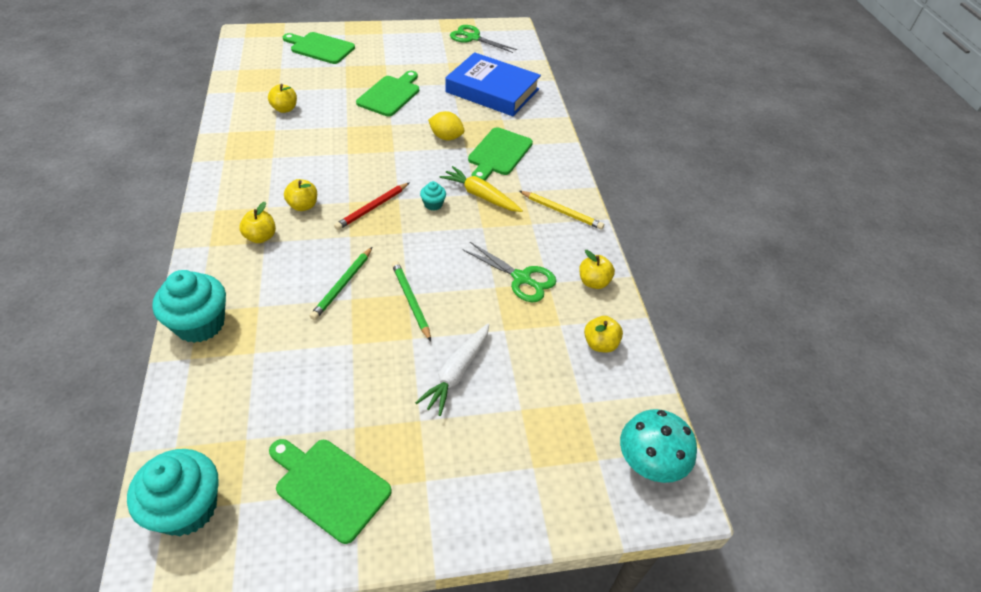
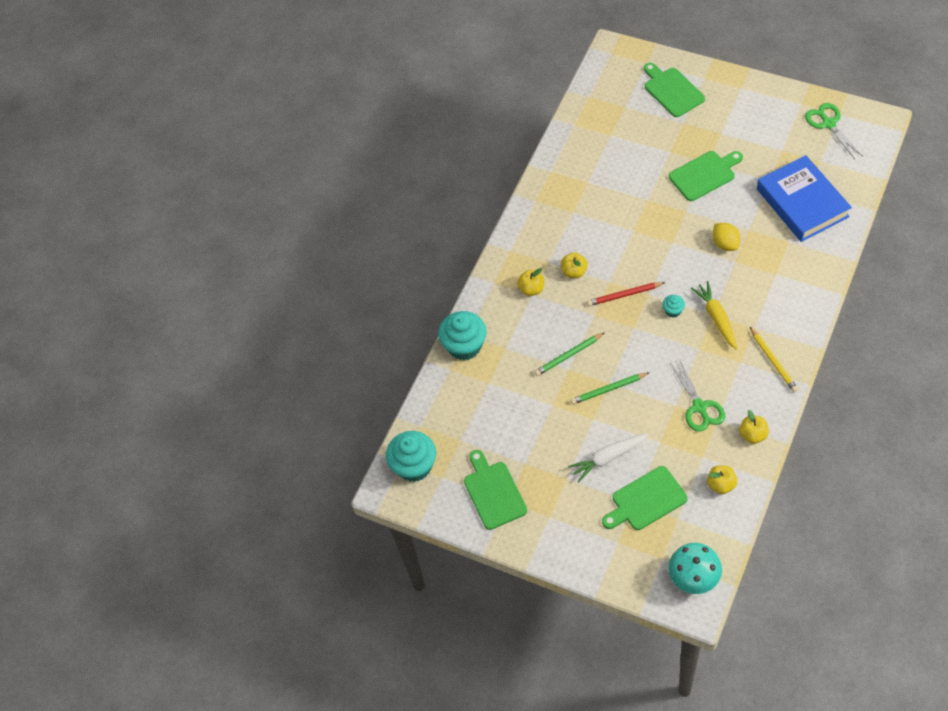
camera: 45 degrees right, 10 degrees up
(285, 109) = (606, 160): yellow apple -> none
(411, 301) = (608, 389): green pencil -> green pencil turned 120 degrees counterclockwise
(499, 154) = (760, 280): green cutting board -> green cutting board (646, 500)

